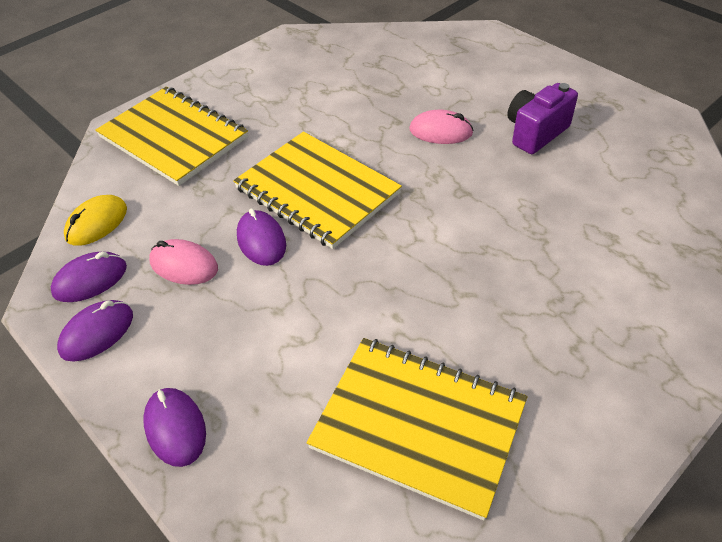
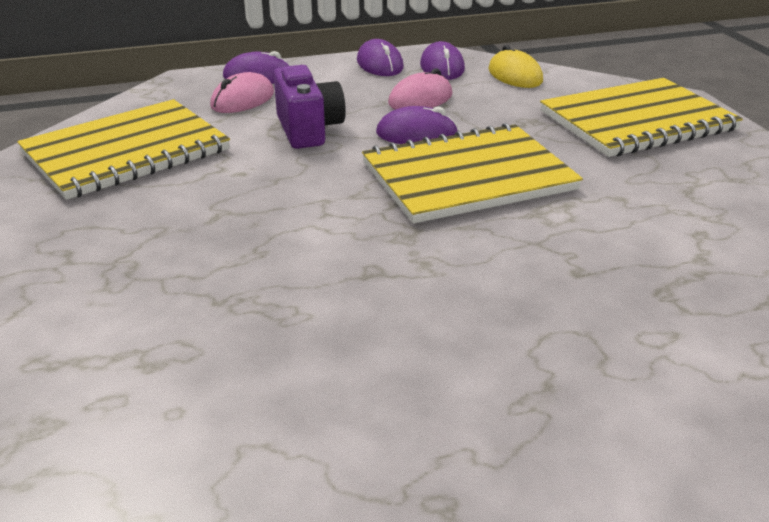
camera: 115 degrees right, 15 degrees down
(441, 131) = (524, 302): pink mouse -> pink mouse (243, 100)
(535, 133) = (445, 404): purple camera -> purple camera (308, 130)

